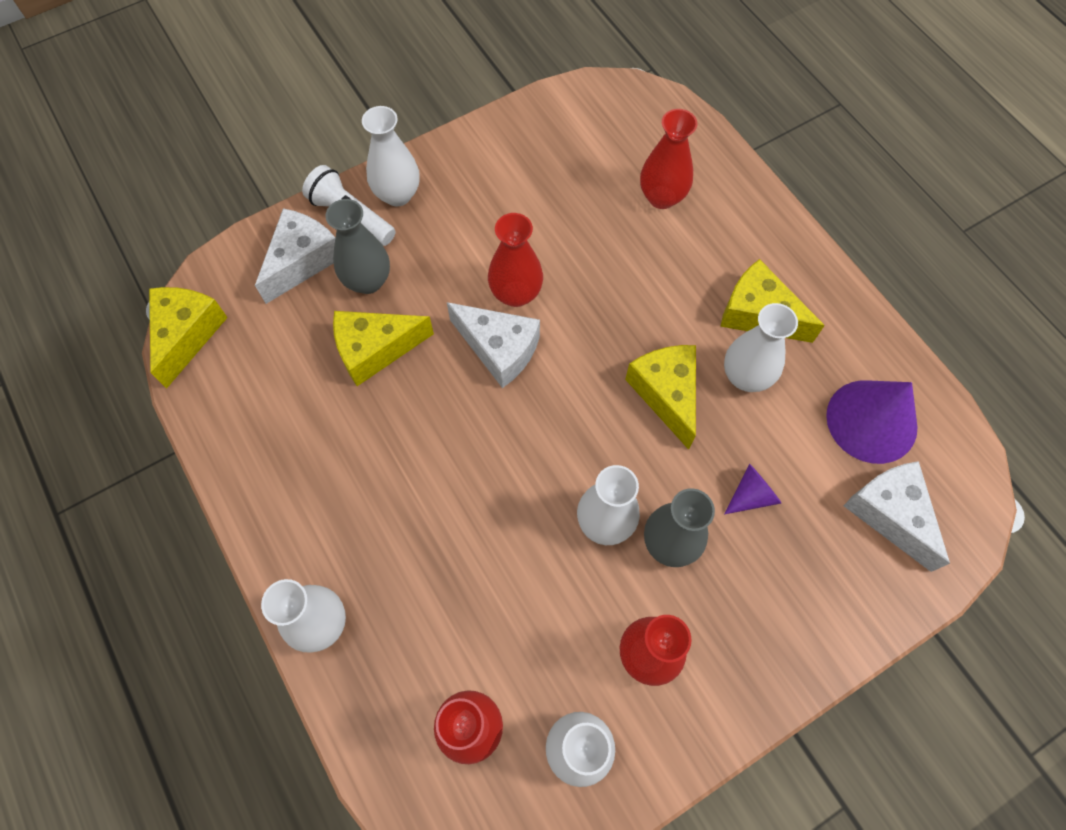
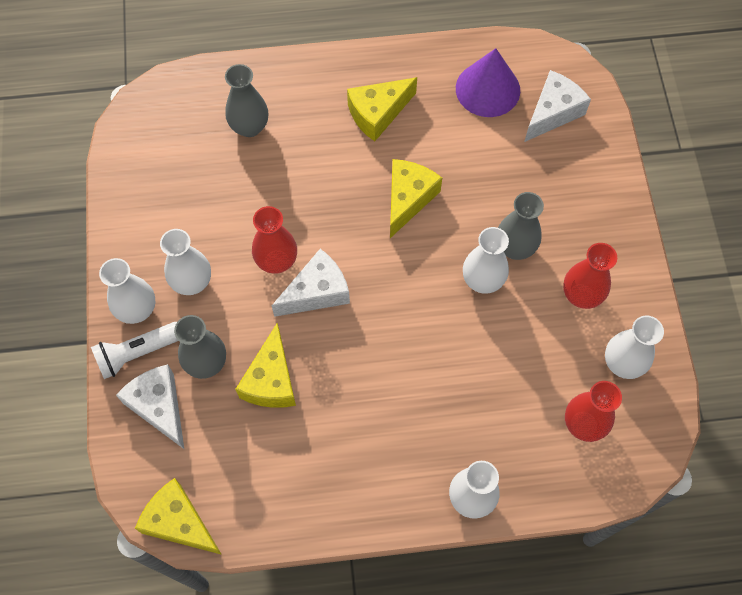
camera: 65 degrees left, 0 degrees up
(662, 197) = (249, 127): red vase -> grey vase
(666, 394) = (408, 199): yellow cheese -> yellow cheese turned 105 degrees clockwise
(745, 376) = (420, 145): white vase -> white vase (192, 282)
(751, 495) = (504, 183): purple cone -> none
(890, 514) = (553, 112): white cheese -> white cheese turned 135 degrees clockwise

